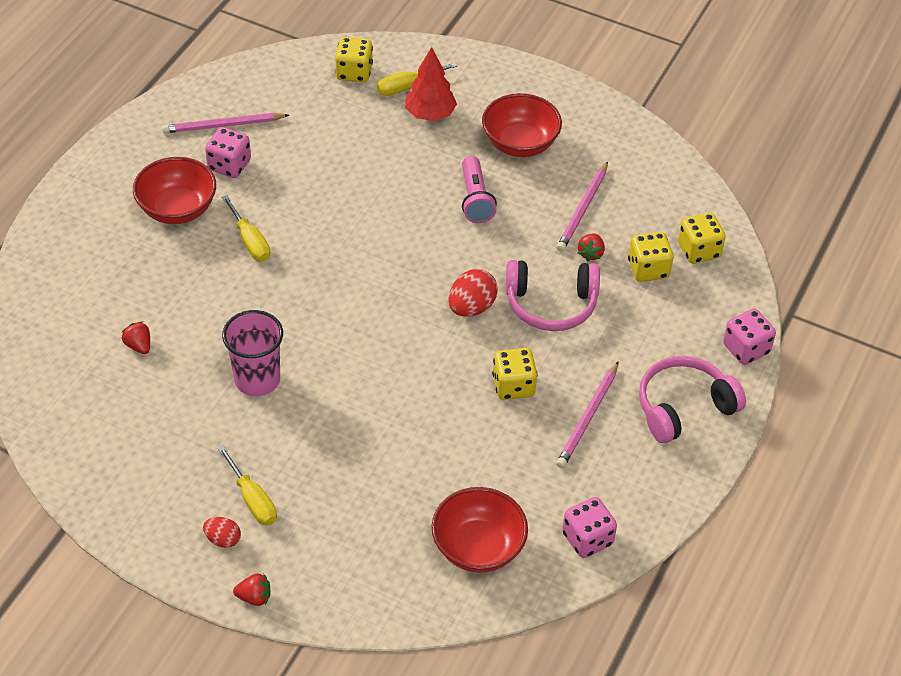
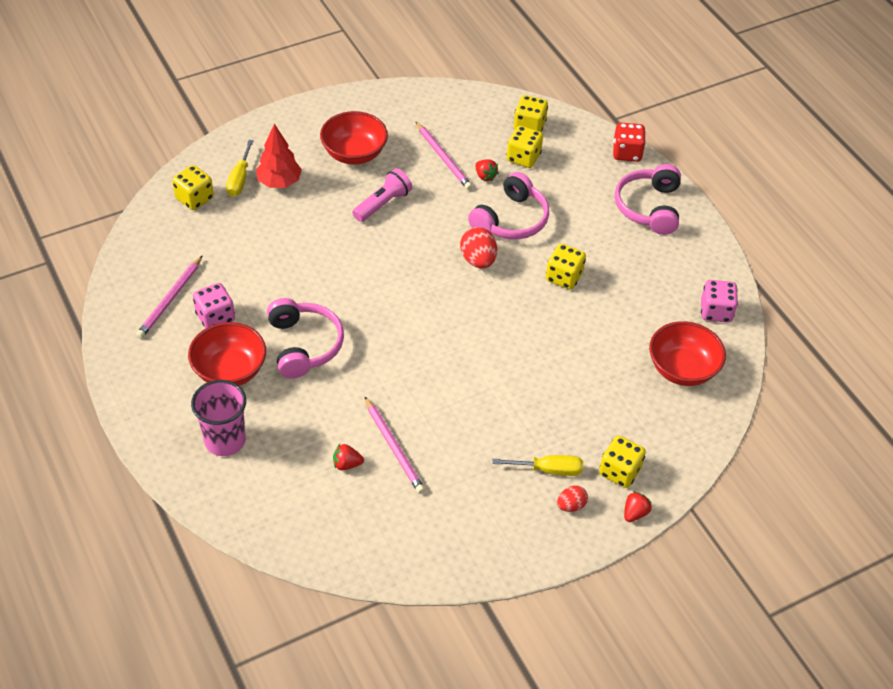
camera: 55 degrees left, 0 degrees up
(250, 241) = (304, 345): yellow screwdriver -> pink headphones
(257, 379) = (441, 410): pink cup -> pink cup (225, 440)
(297, 559) = (619, 471): none -> yellow dice
(475, 199) = (383, 204): pink flashlight -> pink flashlight turned 75 degrees counterclockwise
(588, 417) = (620, 256): pink pencil -> pink pencil (394, 447)
(746, 349) = (627, 153): pink dice -> red dice

